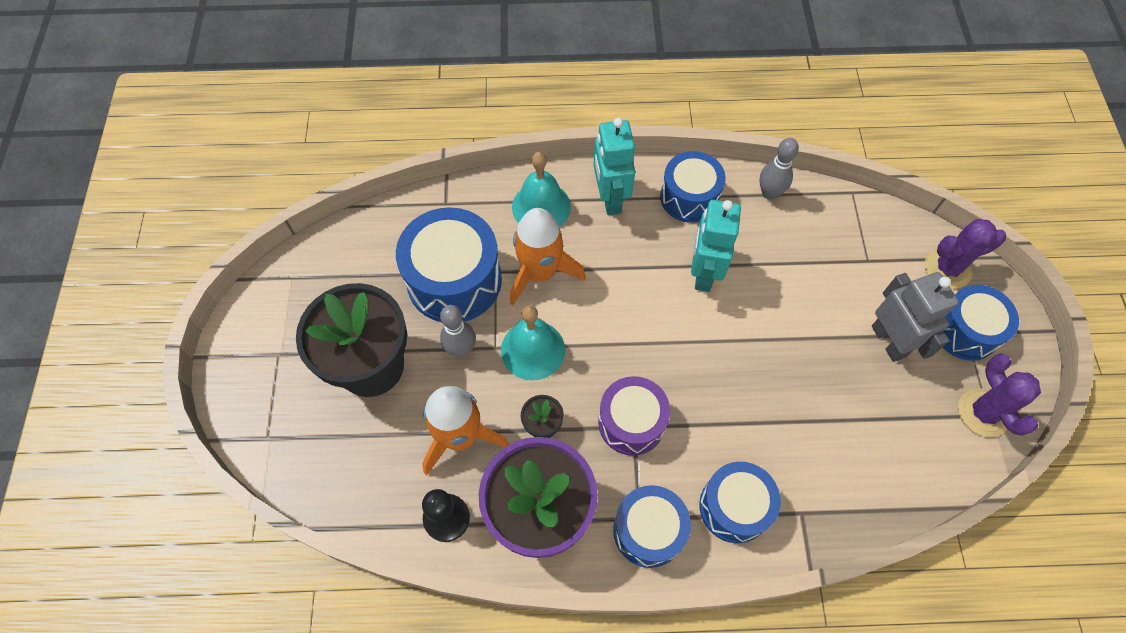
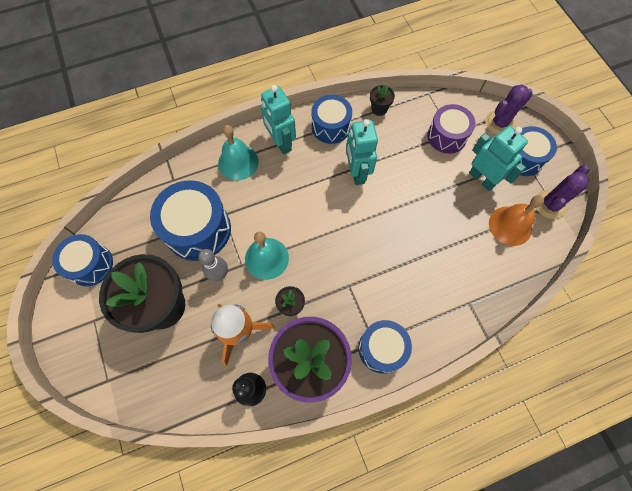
camera: 20 degrees left, 5 degrees up
(540, 273) = (253, 206): orange rocket -> none
(631, 422) = (346, 283): purple drum -> purple drum (447, 136)
(734, 507) = (428, 314): blue drum -> blue drum (90, 265)
(769, 193) = (379, 109): grey bowling pin -> black flower pot
(889, 341) = (482, 179): grey robot -> turquoise robot
(907, 423) = (510, 225): none -> orange bell
(983, 413) = (550, 204): purple cactus -> purple cactus turned 75 degrees clockwise

